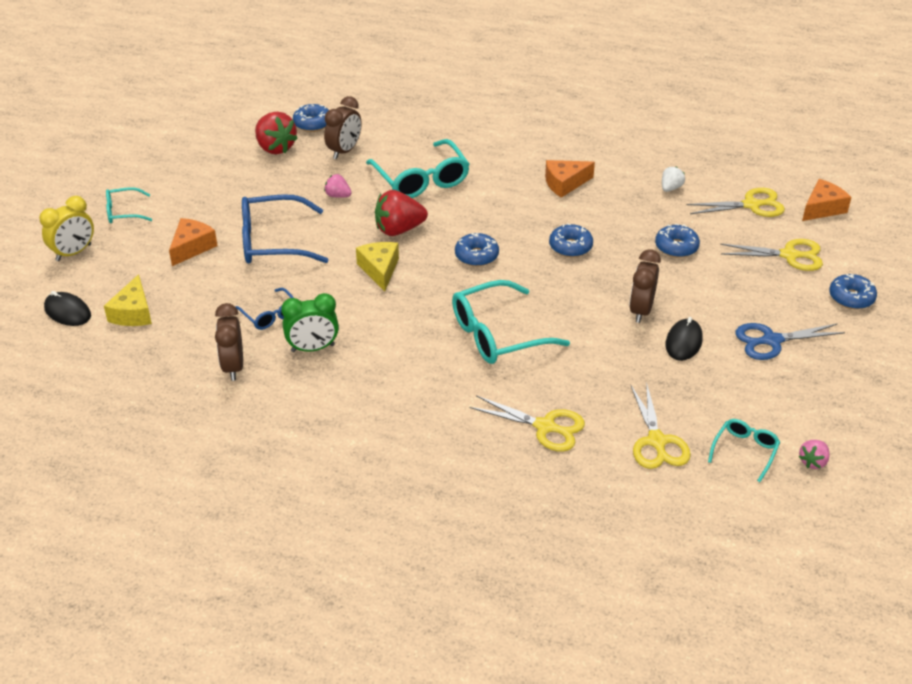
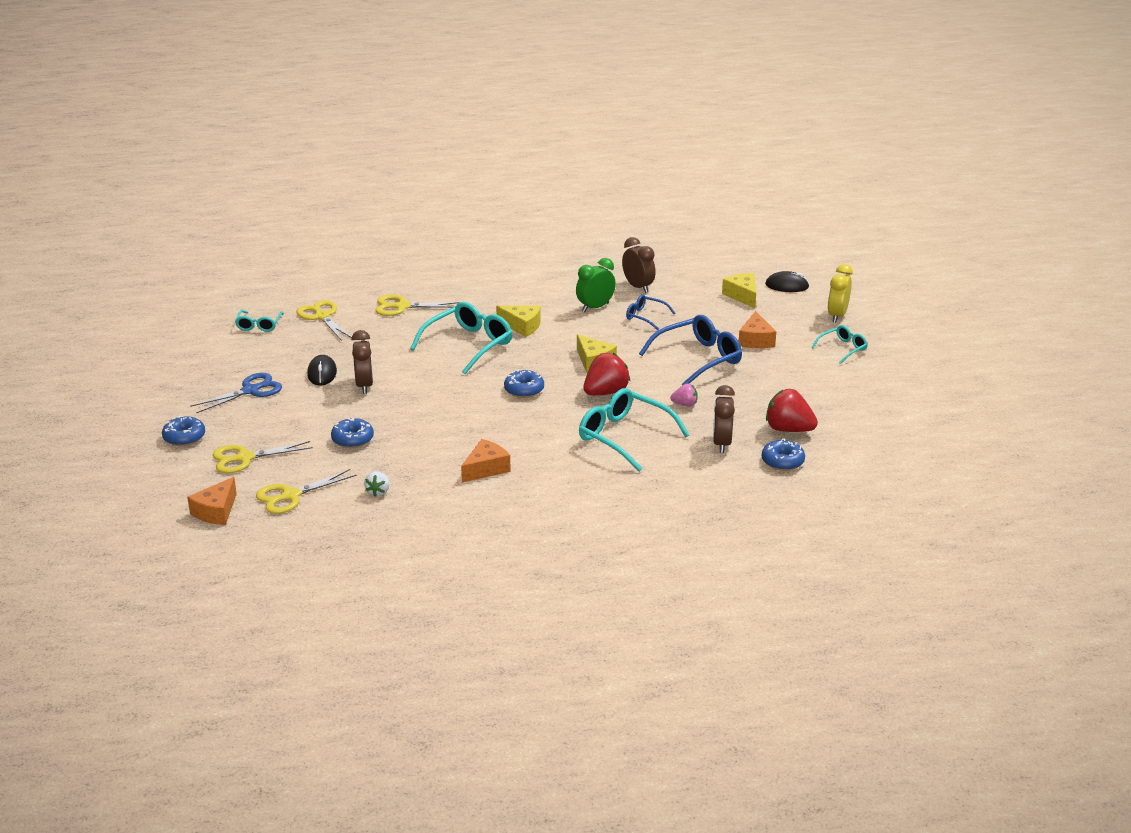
camera: 155 degrees right, 10 degrees down
(419, 344) = (522, 326): none -> yellow cheese
(570, 247) = (448, 416): blue donut -> none
(813, 461) = (210, 330): pink strawberry -> none

